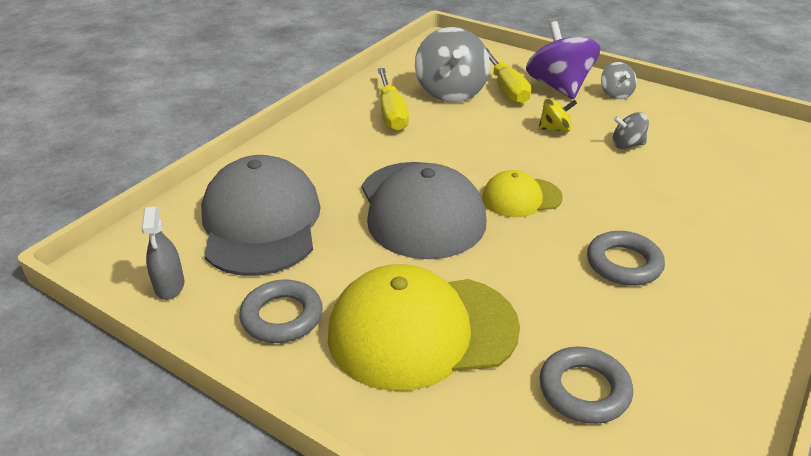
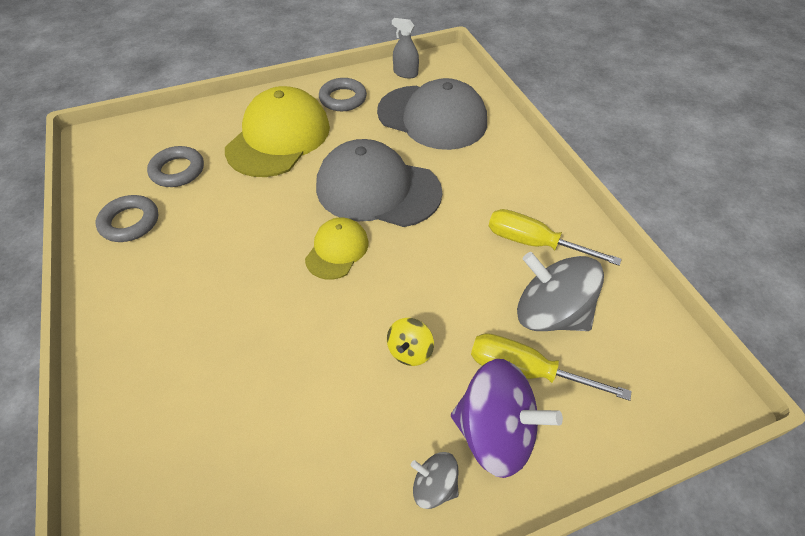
camera: 125 degrees right, 15 degrees up
(623, 263) = (219, 255): grey ring -> grey ring (130, 222)
(627, 145) = (331, 391): grey spinning top -> none

